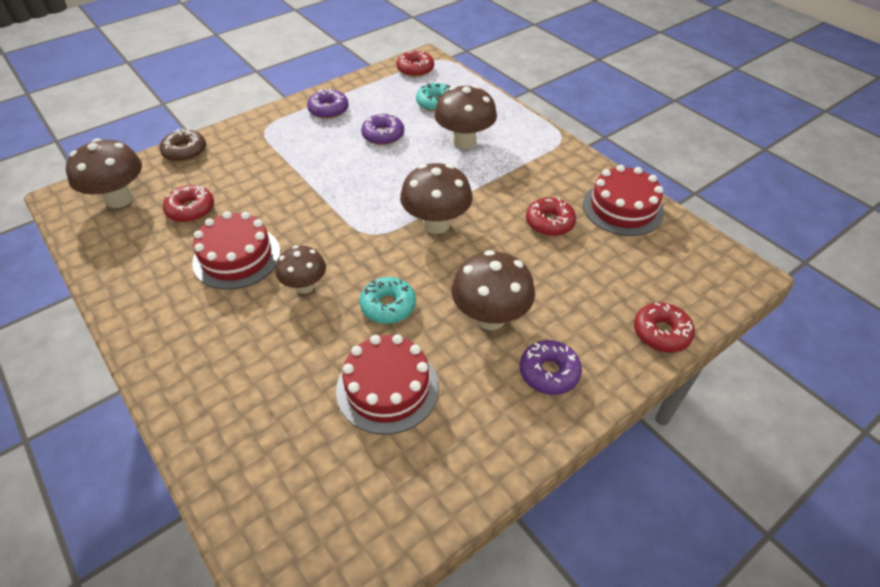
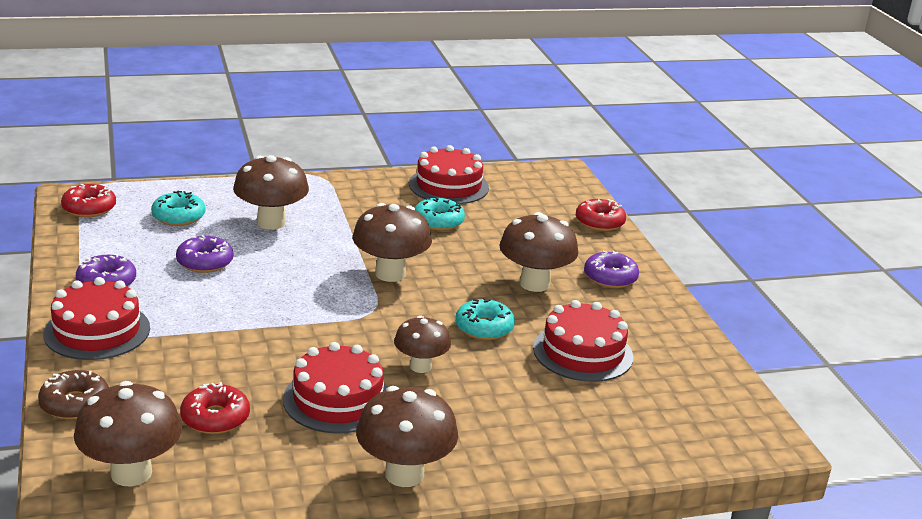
camera: 70 degrees left, 20 degrees down
(152, 324) = (404, 474): none -> brown mushroom
(269, 128) = (97, 331): none -> red cake
(549, 222) = (438, 221): red donut -> turquoise donut

